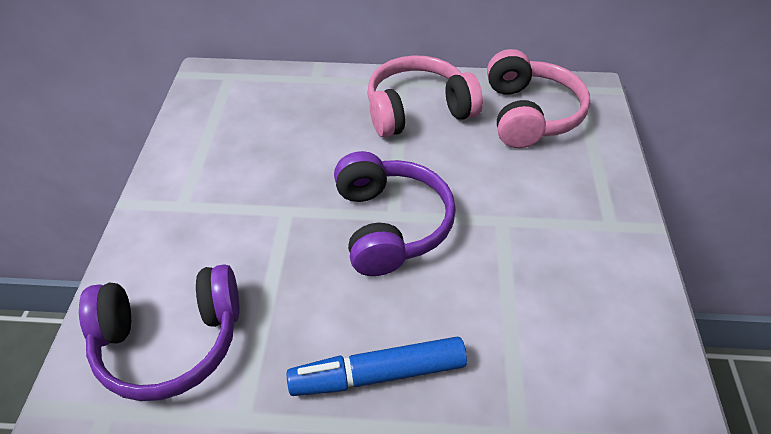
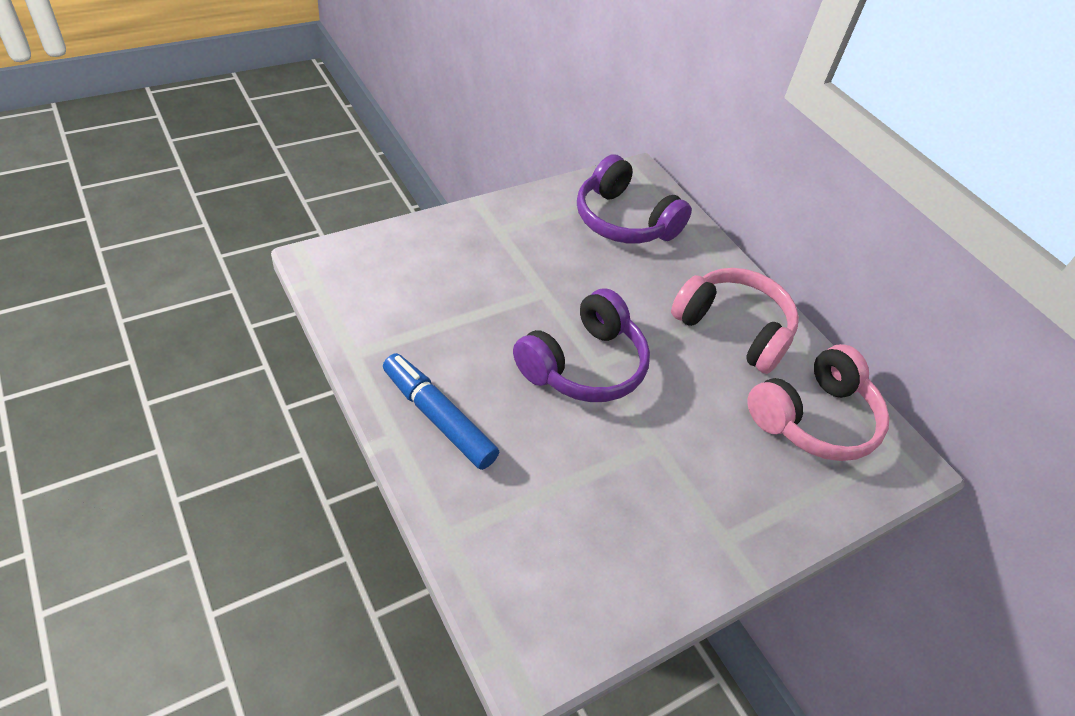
camera: 50 degrees right, 0 degrees up
(170, 341) = (384, 285): purple headphones -> purple headphones (624, 220)

